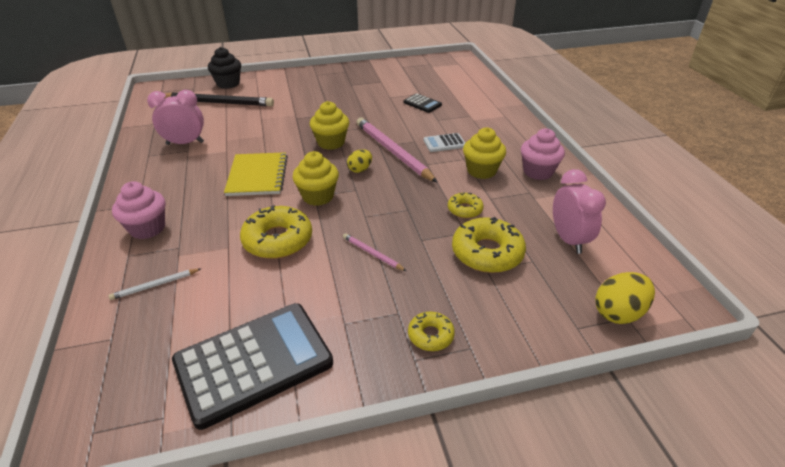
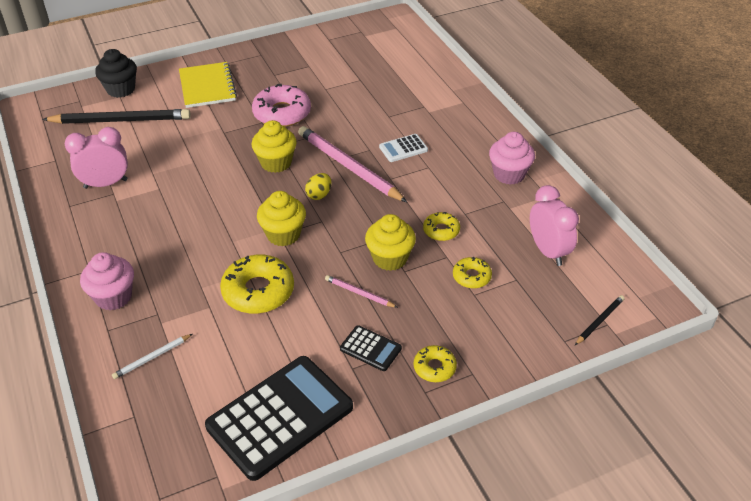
camera: 10 degrees left, 5 degrees up
(257, 176) = (208, 217): yellow notebook -> yellow notebook (207, 87)
(348, 109) = (282, 113): none -> pink donut
(422, 104) = (366, 95): black calculator -> black calculator (370, 348)
(481, 171) = (450, 180): yellow cupcake -> yellow cupcake (390, 258)
(487, 253) = (471, 277): yellow donut -> yellow donut, size x0.54
(618, 313) = (599, 321): yellow egg -> black pencil

